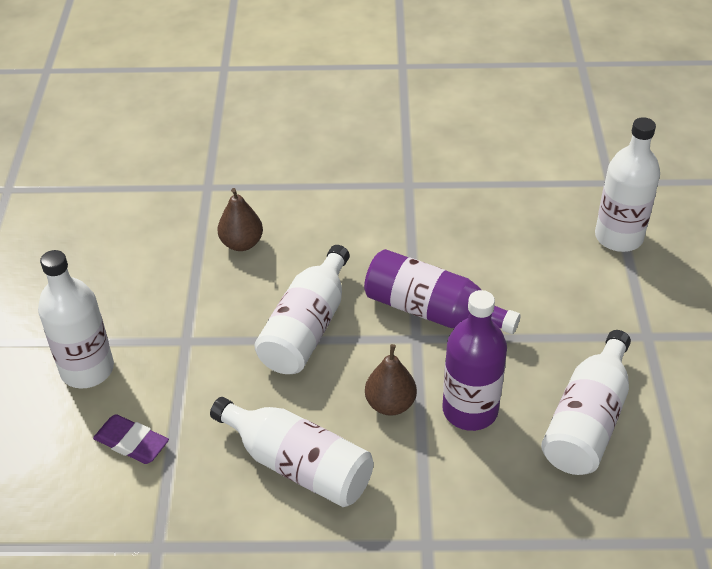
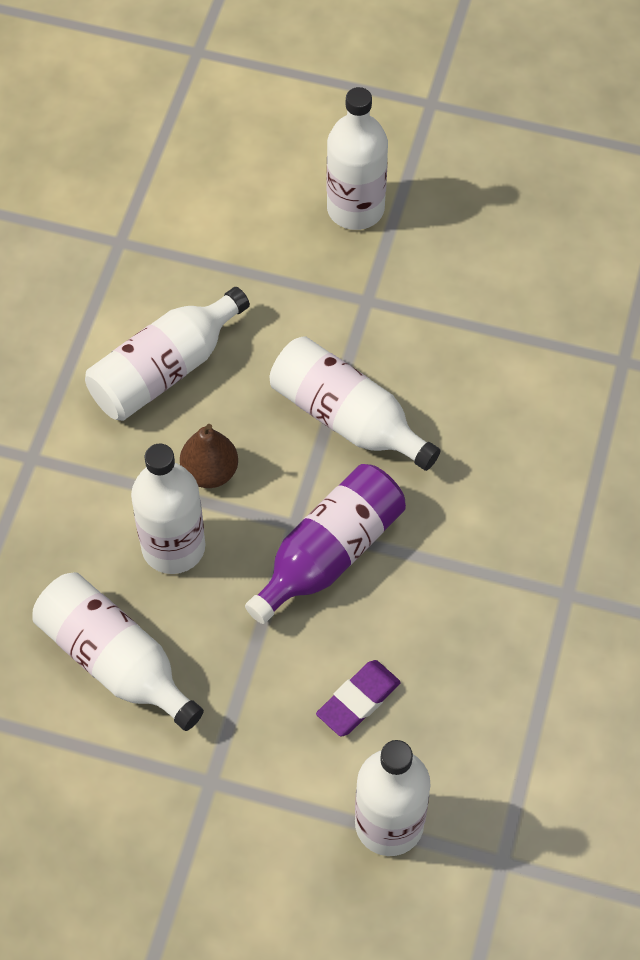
camera: 105 degrees right, 15 degrees up
(131, 443) = (246, 236): purple eraser -> purple eraser (358, 700)
(241, 243) = (506, 379): brown pear -> none
(470, 410) = (173, 547): purple bottle -> white bottle

